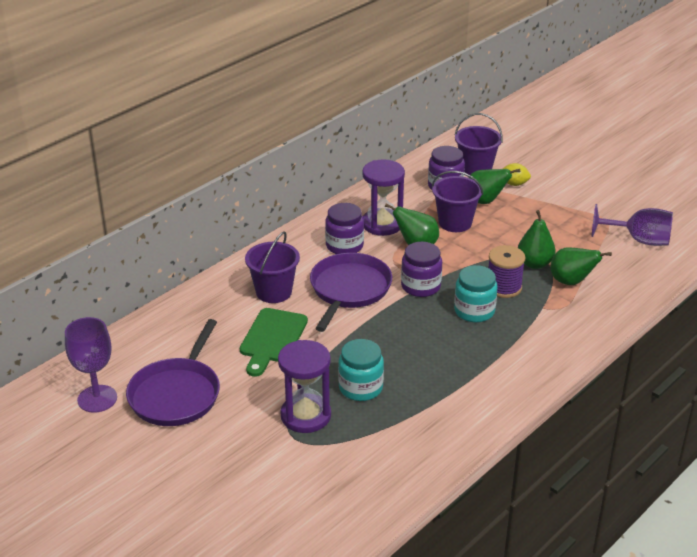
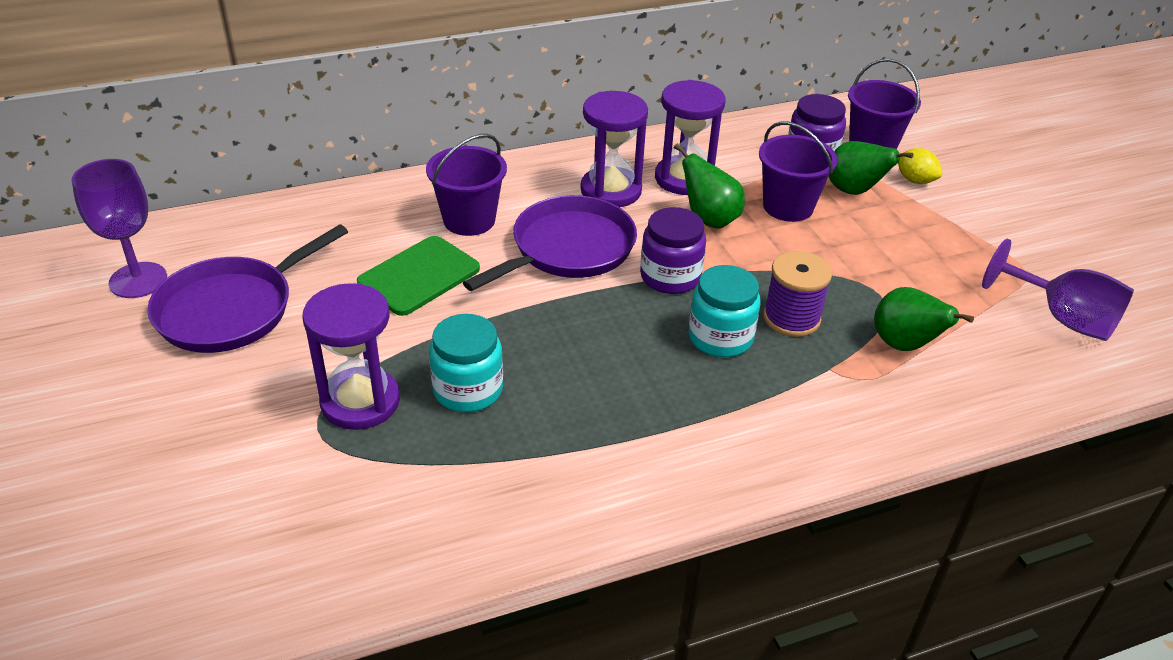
camera: 25 degrees right, 5 degrees up
(344, 246) = (611, 191): purple jar -> purple hourglass
(534, 264) = (865, 299): green pear -> none

